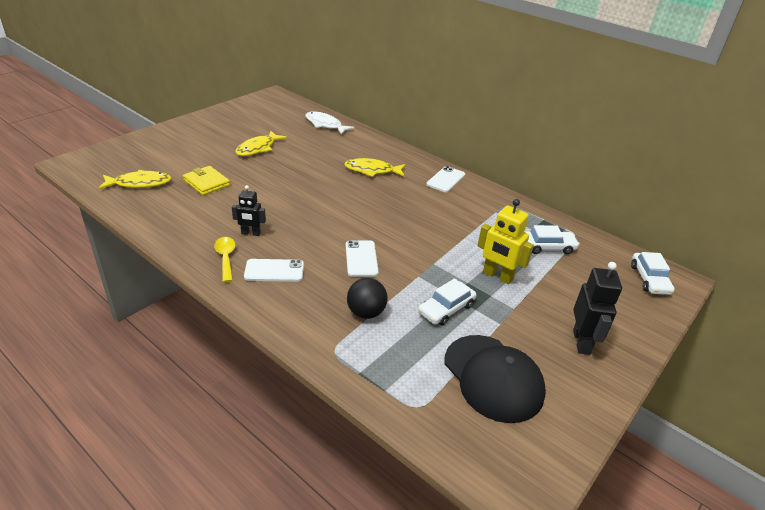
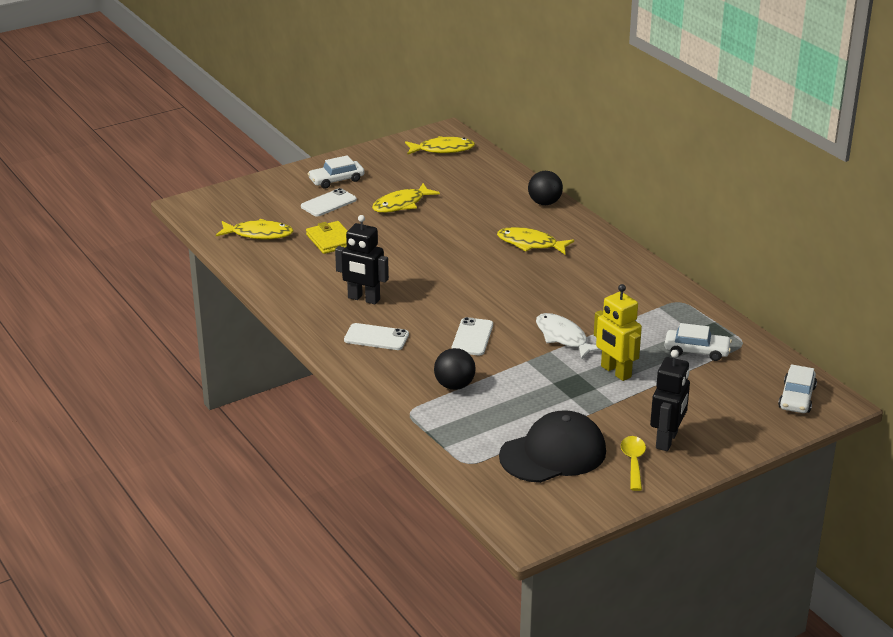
camera: 20 degrees right, 5 degrees down
(226, 258) = (331, 320): yellow spoon -> yellow spoon (633, 462)
(250, 233) = (363, 299): black robot -> black robot, size x1.55
(276, 106) = (442, 149): none -> yellow fish
(325, 125) = (497, 180): white fish -> white fish (563, 338)
(368, 139) = (544, 203): none -> black ball
(446, 179) = (619, 263): white phone -> white phone (328, 203)
(446, 309) = (539, 393): white car -> white car (336, 180)
(493, 377) = (553, 453): black cap -> black cap turned 105 degrees counterclockwise

